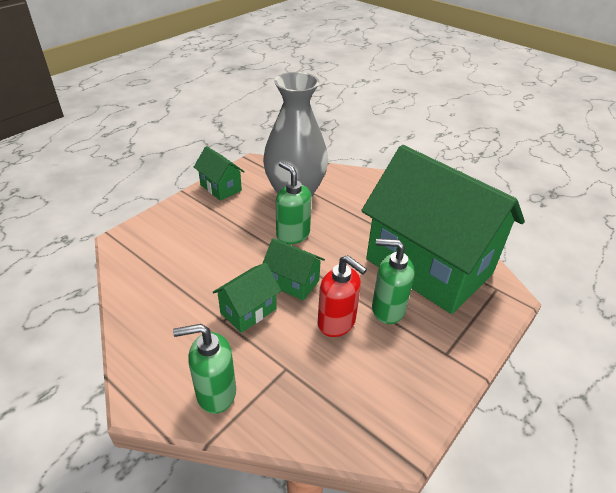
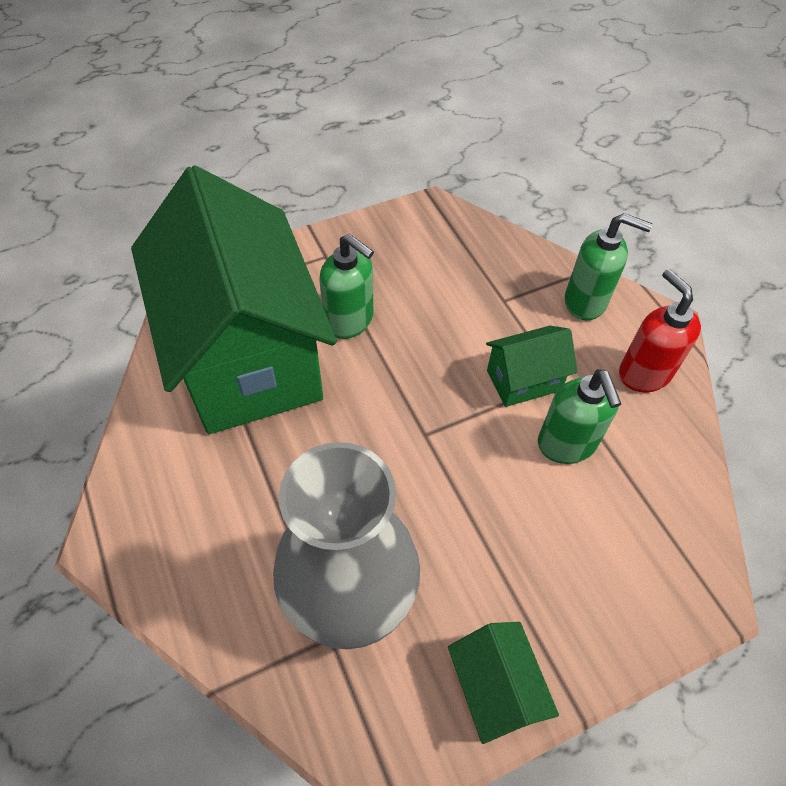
camera: 155 degrees left, 15 degrees up
(292, 234) = (406, 491): green soap dispenser -> green soap dispenser (566, 444)
(293, 282) = (447, 401): green house -> none
(337, 323) = (421, 326): red soap dispenser -> red soap dispenser (644, 373)

